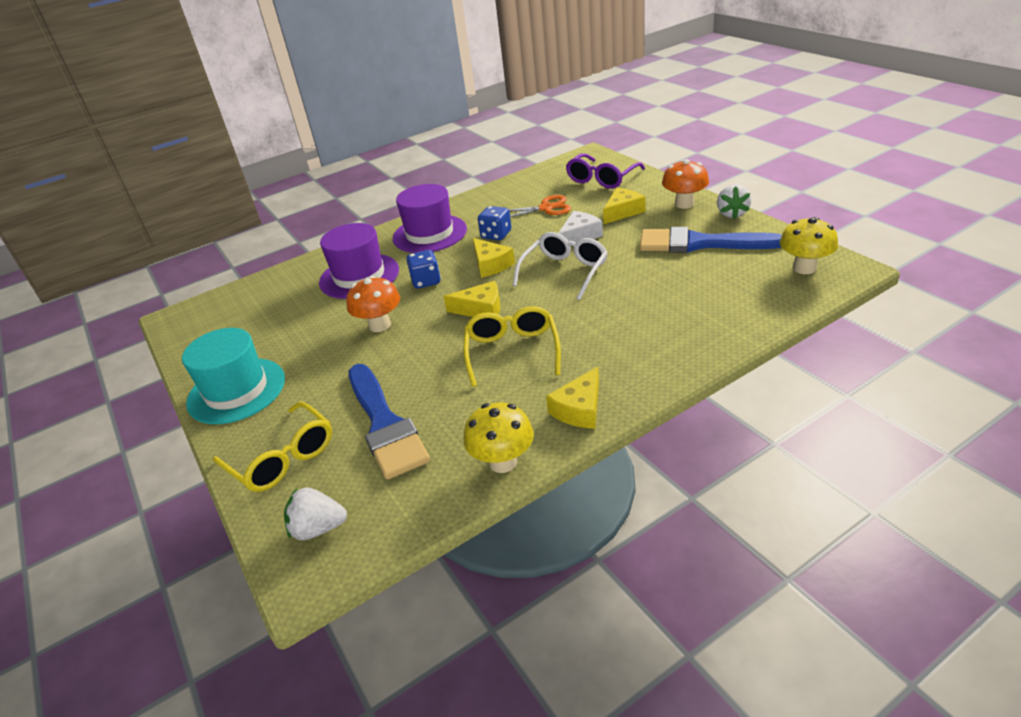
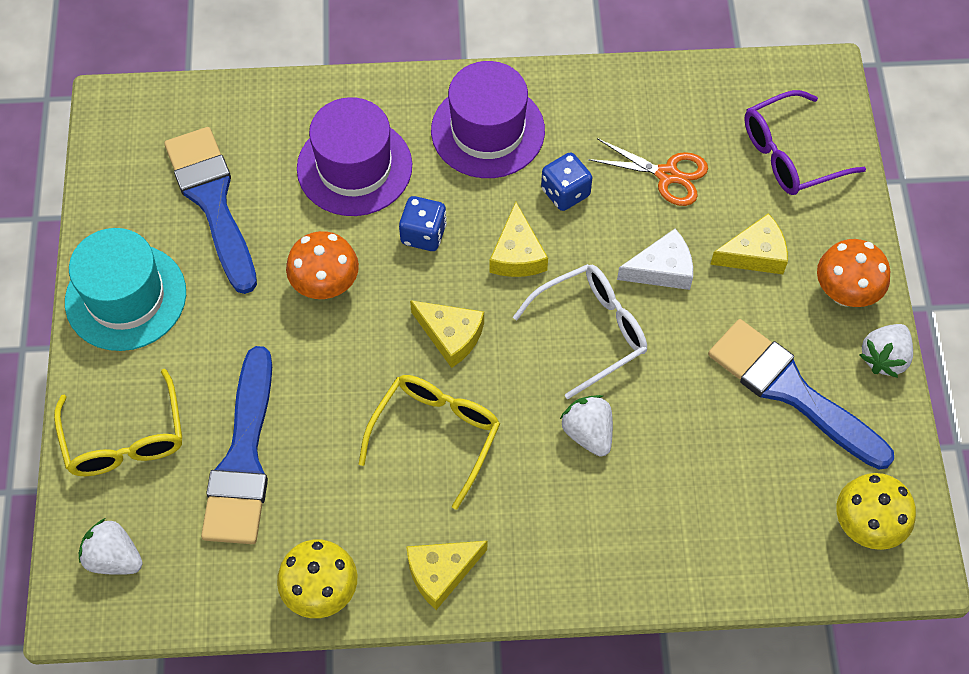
camera: 25 degrees right, 25 degrees up
(273, 325) = (212, 201): none -> blue brush
(607, 307) = (588, 433): none -> white strawberry

